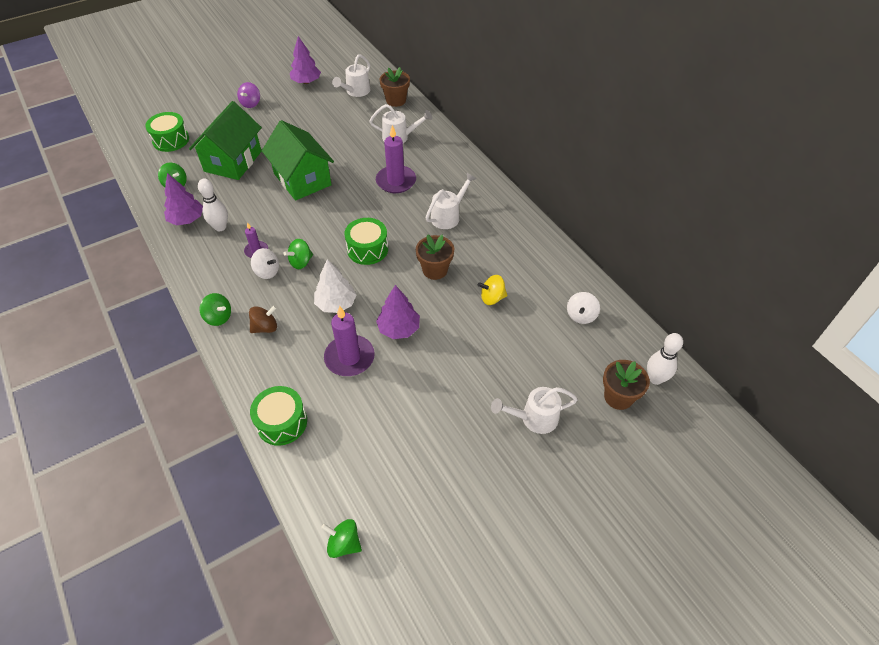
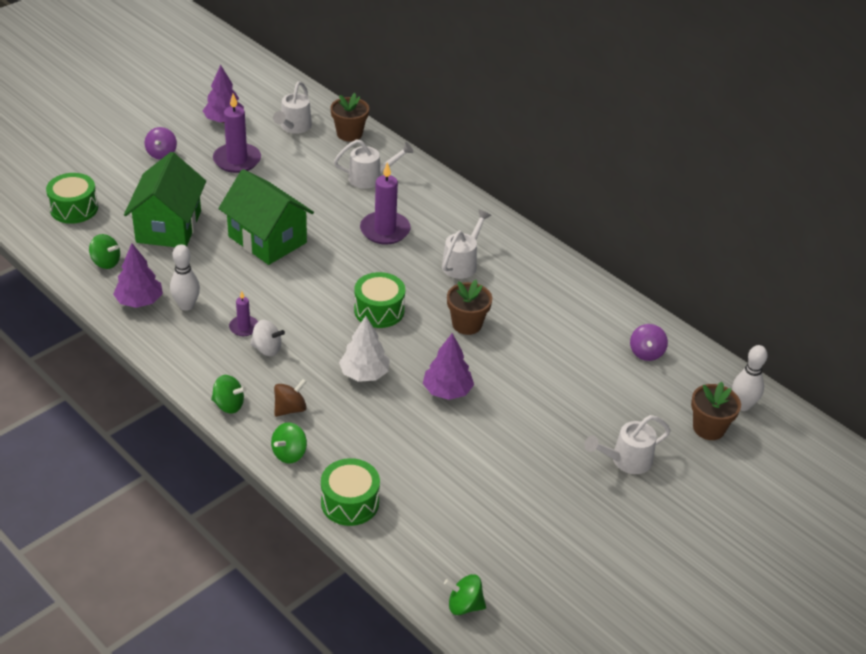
camera: 15 degrees left, 10 degrees down
(301, 262) = (304, 333): green spinning top -> green spinning top (289, 453)
(349, 357) = (402, 427): purple candle -> purple candle (237, 160)
(492, 298) = (542, 346): yellow spinning top -> none
(581, 315) = (646, 353): white spinning top -> purple spinning top

